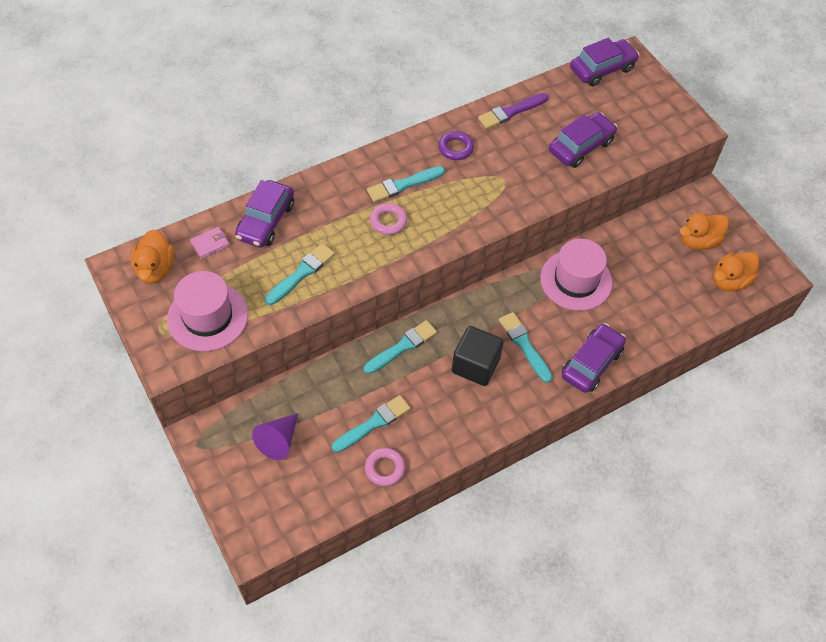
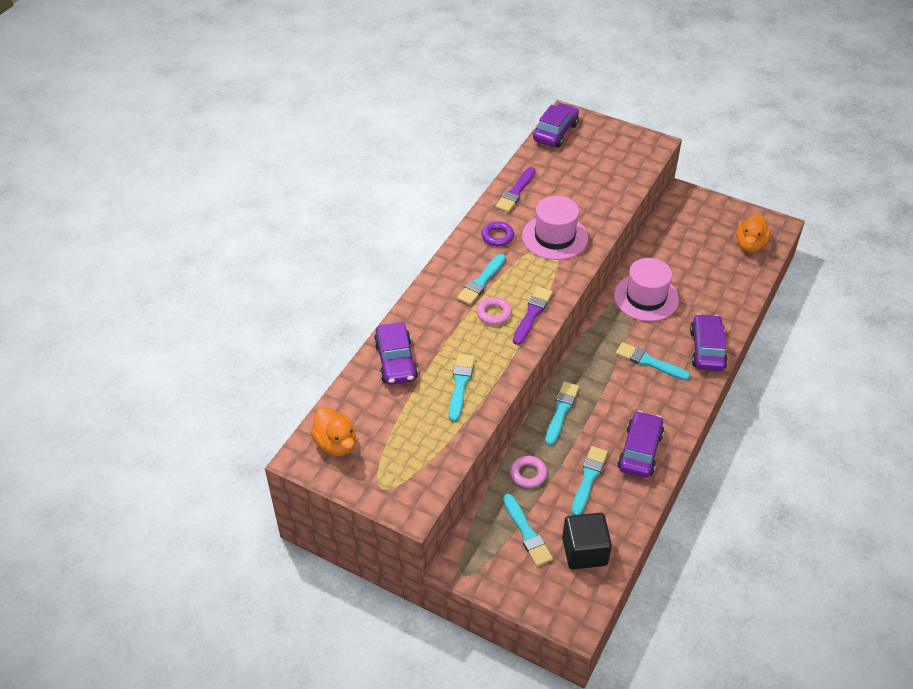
camera: 30 degrees left, 10 degrees down
(207, 316) = (413, 456): pink hat -> pink hat (554, 237)
(210, 244) = (365, 401): pink wallet -> none
(279, 440) = (527, 533): purple cone -> turquoise brush
(385, 468) = (625, 506): pink ring -> pink ring (528, 474)
(422, 240) = (532, 314): none -> purple brush
(475, 365) = (627, 395): black cube -> black cube (584, 551)
(581, 146) = (588, 193): purple car -> purple car (640, 451)
(698, 241) = (706, 228): orange duck -> none

